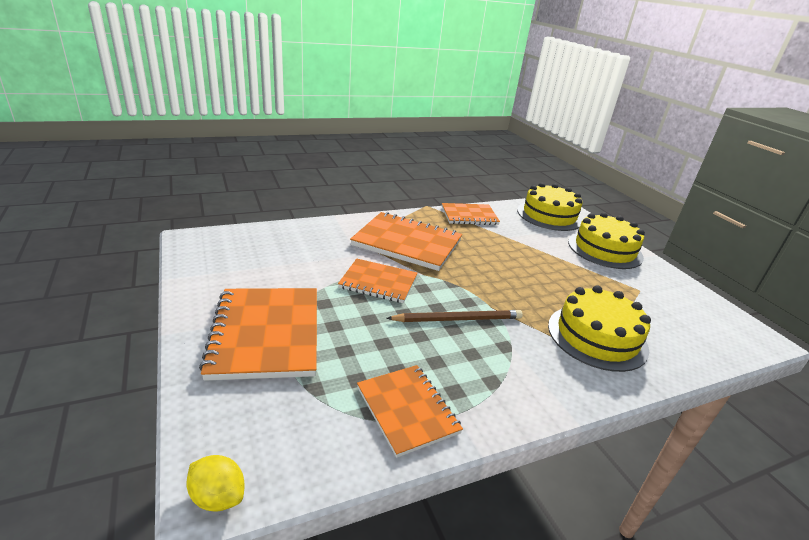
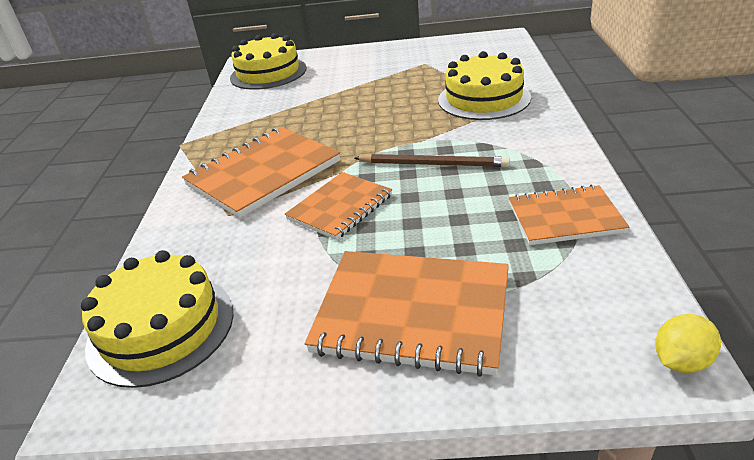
camera: 60 degrees left, 5 degrees up
(458, 319) = (433, 164): brown pencil -> brown pencil turned 90 degrees clockwise
(469, 216) = (231, 120): orange notebook -> none
(604, 249) = (352, 61): yellow cake -> yellow cake (161, 328)

